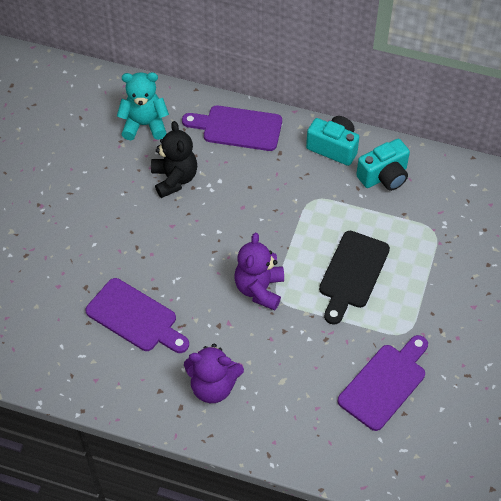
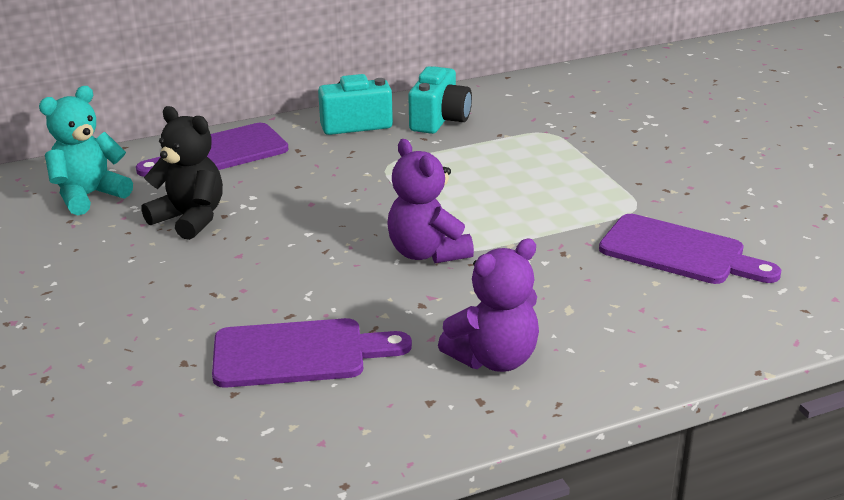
camera: 40 degrees left, 25 degrees down
(352, 273) = (513, 194): black cutting board -> none
(385, 383) = (679, 252): purple cutting board -> purple cutting board turned 120 degrees clockwise

